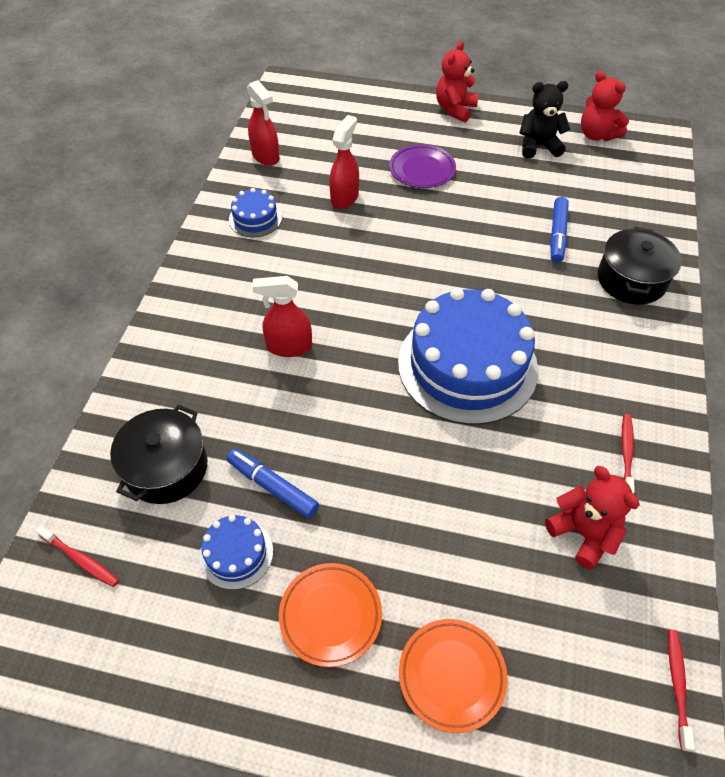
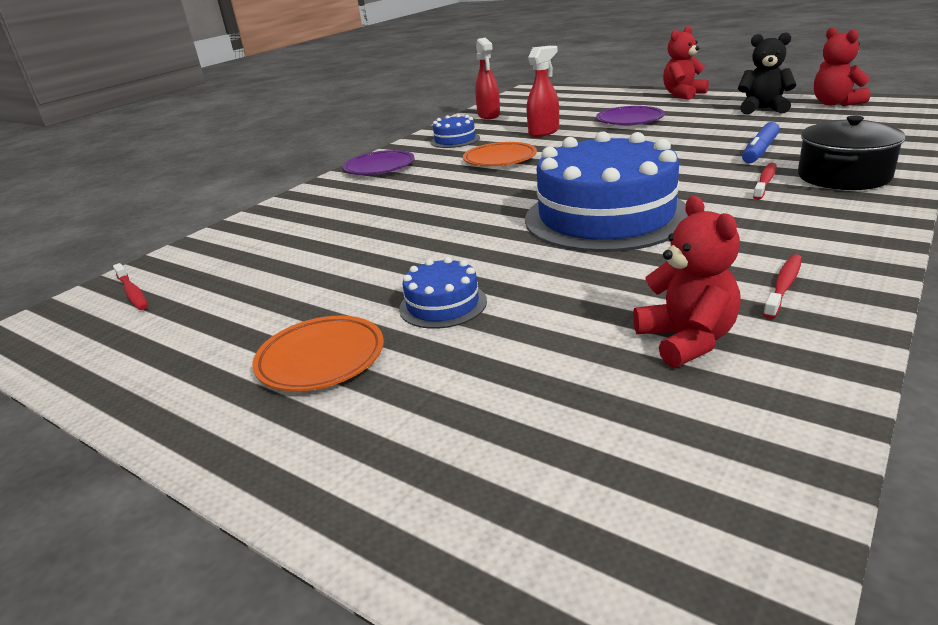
camera: 25 degrees right, 25 degrees down
(166, 467) = (257, 251): black pot -> none
(201, 286) = (379, 167): none -> purple plate
(236, 553) = (267, 305): blue cake -> blue cake (443, 305)
(273, 486) = (341, 270): blue marker -> none
(289, 346) = (428, 198): red spray bottle -> none
(451, 675) = (424, 431): orange plate -> orange plate (500, 159)
(677, 685) = (779, 510): red toothbrush -> red toothbrush (765, 182)

